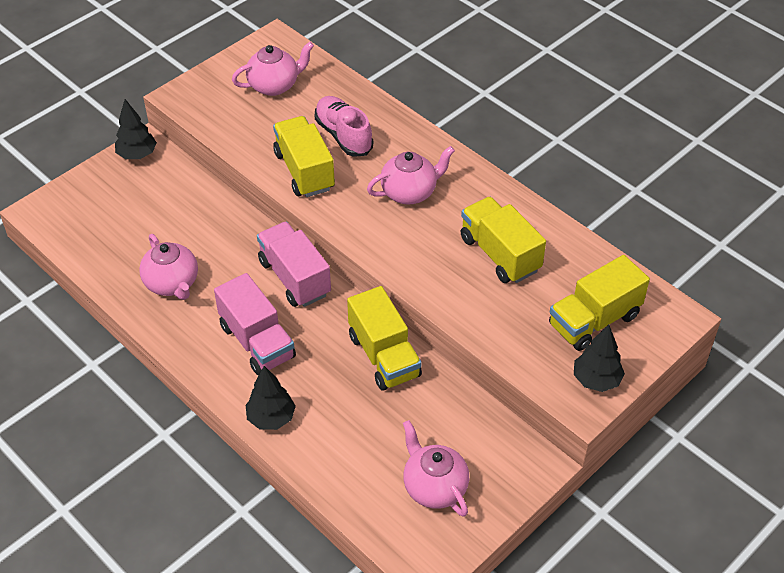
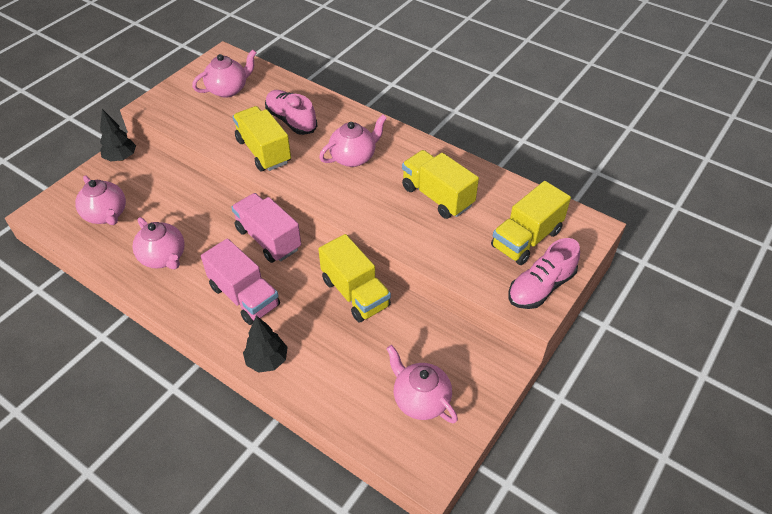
camera: 10 degrees left, 0 degrees up
(113, 223) = (106, 215): none -> pink teapot
(596, 380) = (541, 287): black tree -> pink shoe

